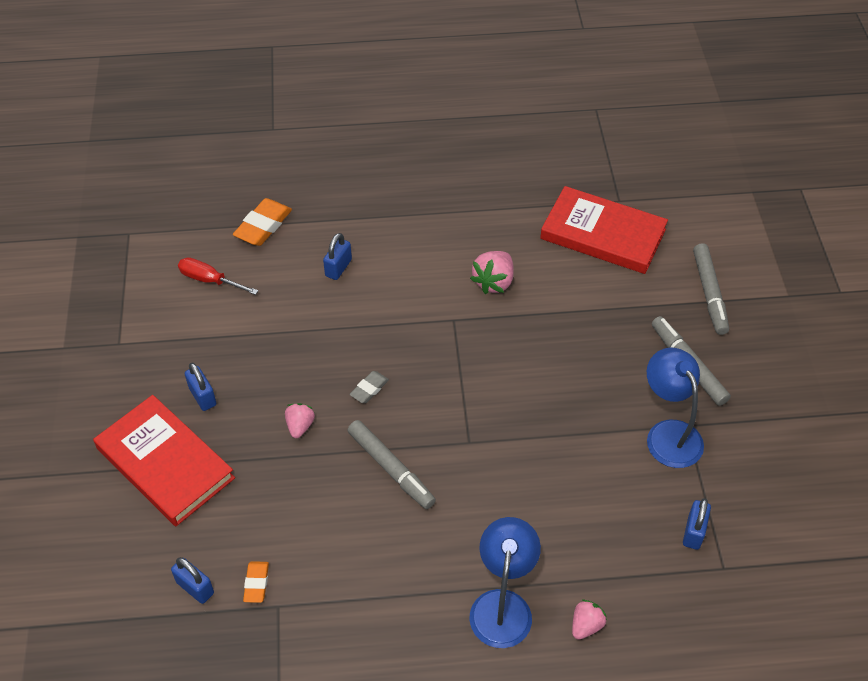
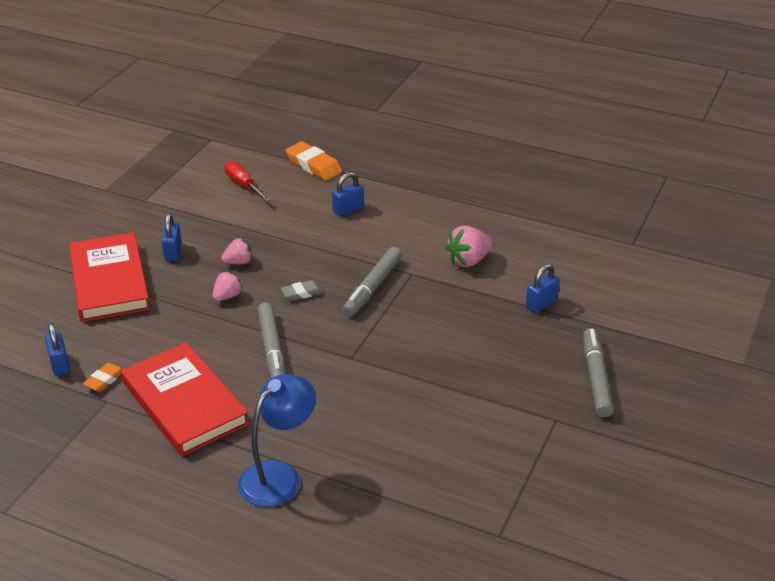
camera: 30 degrees right, 15 degrees down
(263, 226) = (314, 166): orange eraser -> orange eraser turned 75 degrees clockwise
(586, 625) = (337, 520): pink strawberry -> pink strawberry (238, 262)
(602, 234) = (596, 261): red book -> red book (184, 403)
(668, 433) = (533, 419): blue lamp -> none
(693, 532) = (494, 497): blue padlock -> blue padlock (541, 304)
(709, 293) = (663, 335): grey marker -> grey marker (373, 287)

